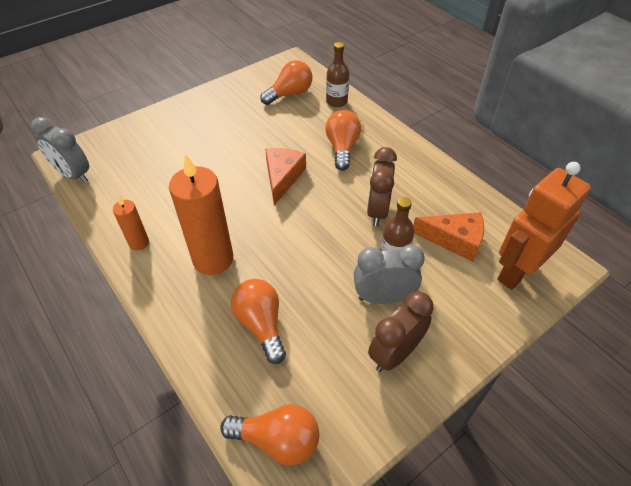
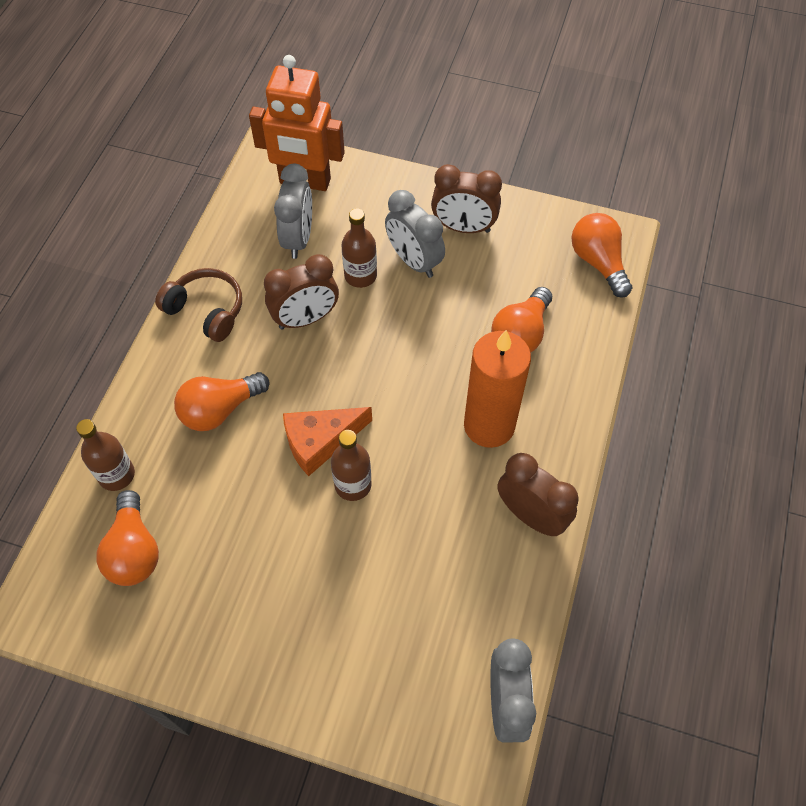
camera: 125 degrees left, 10 degrees up
(139, 243) = (531, 516): orange candle -> brown clock
(243, 177) = (353, 485): none -> brown bottle
(290, 94) = (134, 550): orange light bulb -> orange light bulb turned 120 degrees counterclockwise
(421, 170) = (206, 310): none -> brown headphones
(454, 240) = (298, 239): orange cheese -> grey clock

